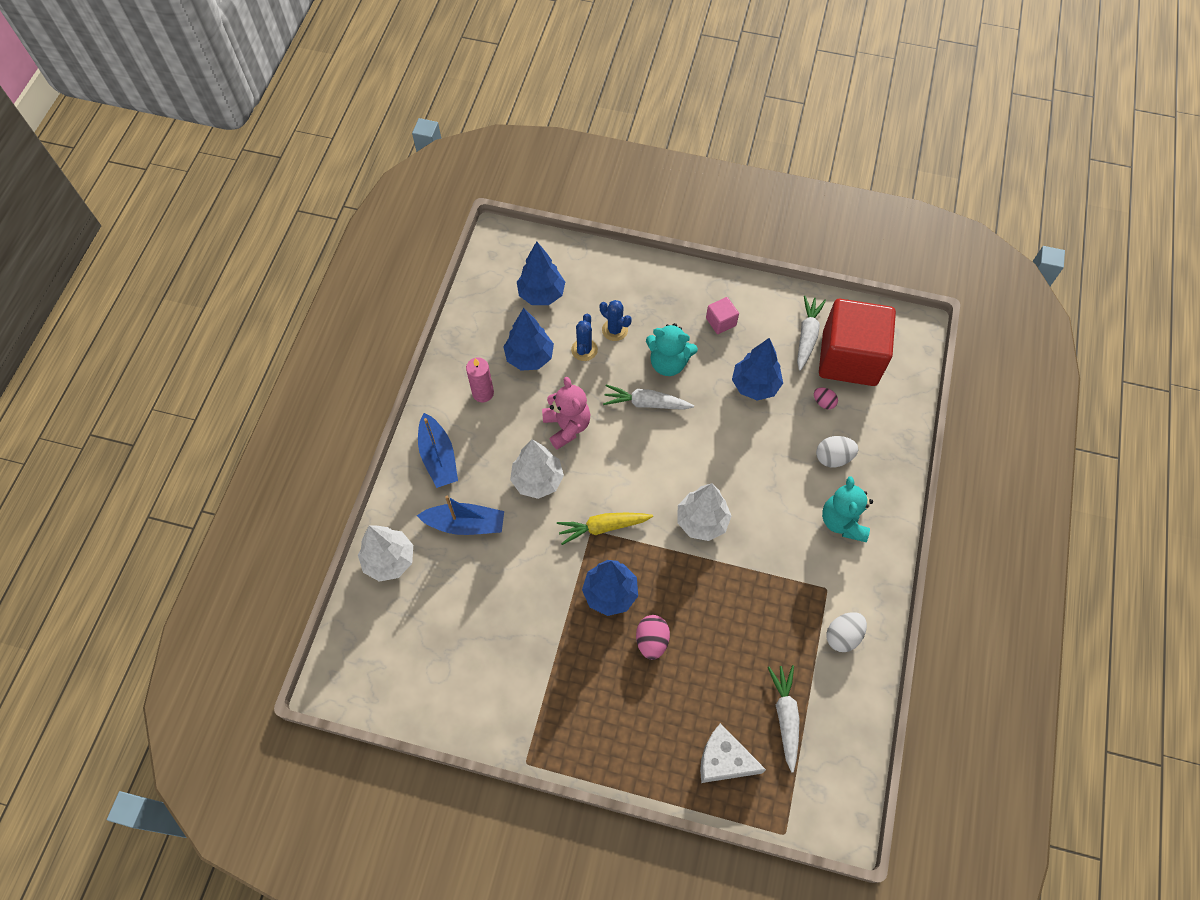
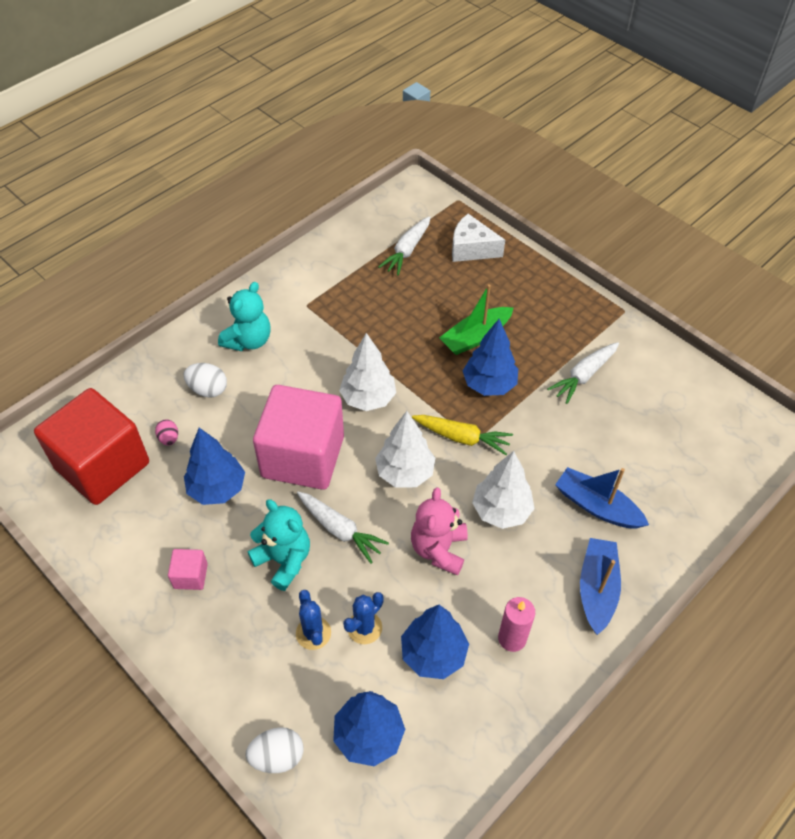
camera: 150 degrees left, 10 degrees down
(389, 560) = (689, 510): white tree -> white tree (405, 473)
(652, 641) = (475, 337): pink egg -> green boat
(714, 443) = (303, 456): none -> pink cube
(723, 760) = (471, 249): white cheese -> white cheese turned 150 degrees clockwise
(807, 336) = (119, 510): white carrot -> white carrot (584, 376)
(843, 636) = (322, 273): white egg -> white egg (277, 756)

